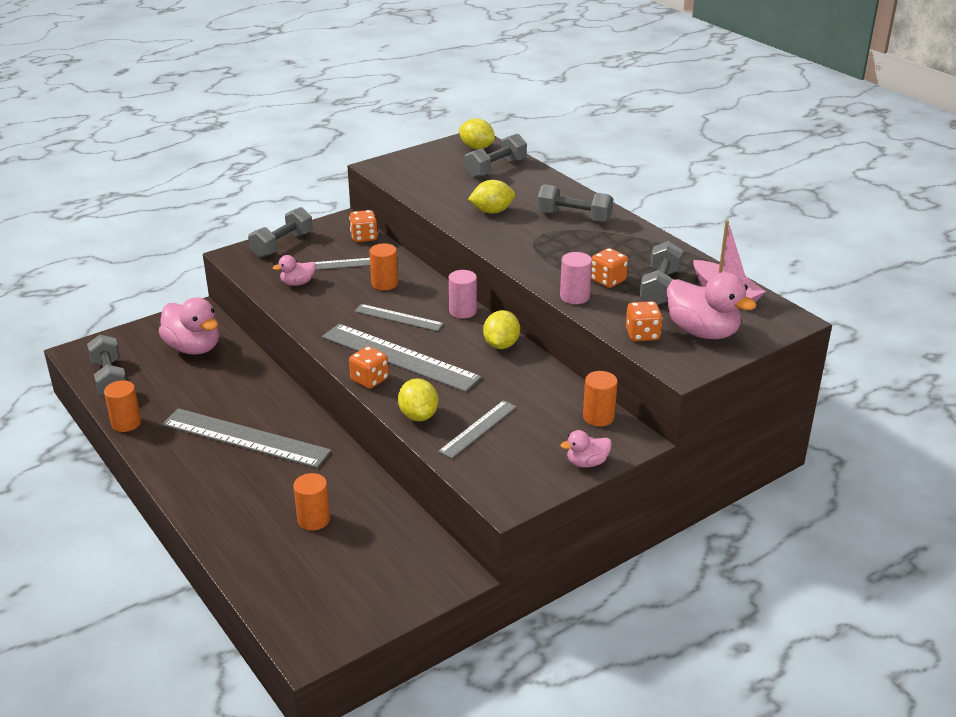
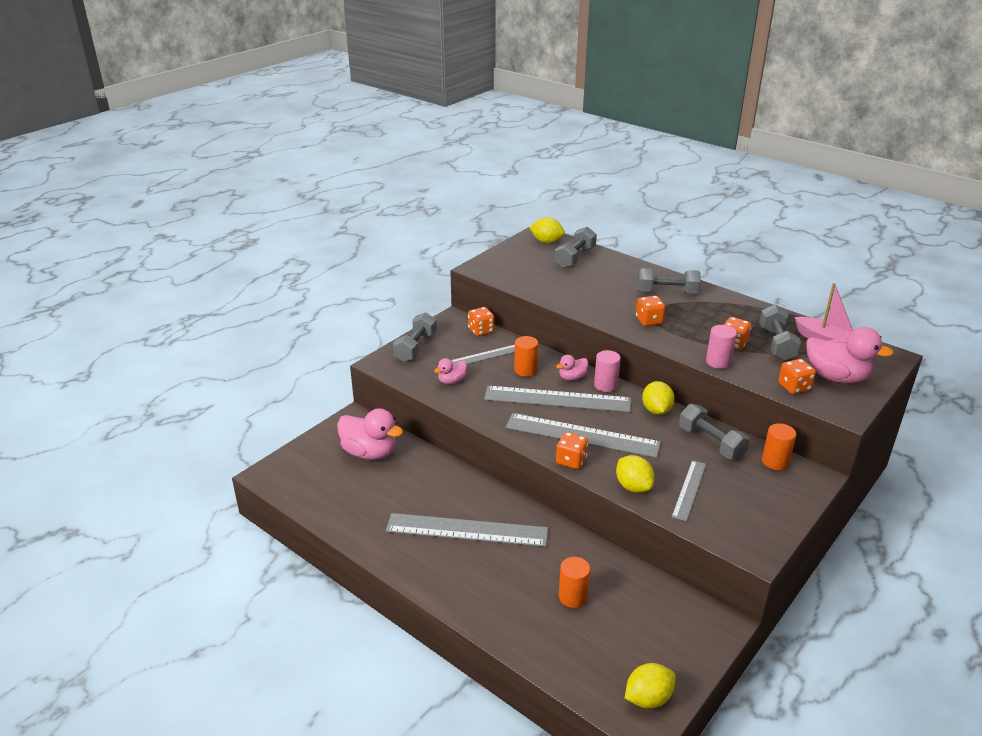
camera: 15 degrees left, 0 degrees up
(110, 378) = (311, 495): grey dumbbell -> grey dumbbell (711, 443)
(126, 423) = (351, 536): orange cylinder -> none
(398, 317) = (557, 399): grey ruler -> grey ruler, size x1.81
(492, 211) = (599, 296): yellow lemon -> yellow lemon (648, 698)
(528, 244) = (649, 321): none -> orange dice
(587, 463) = (794, 504): pink duck -> pink duck (572, 377)

